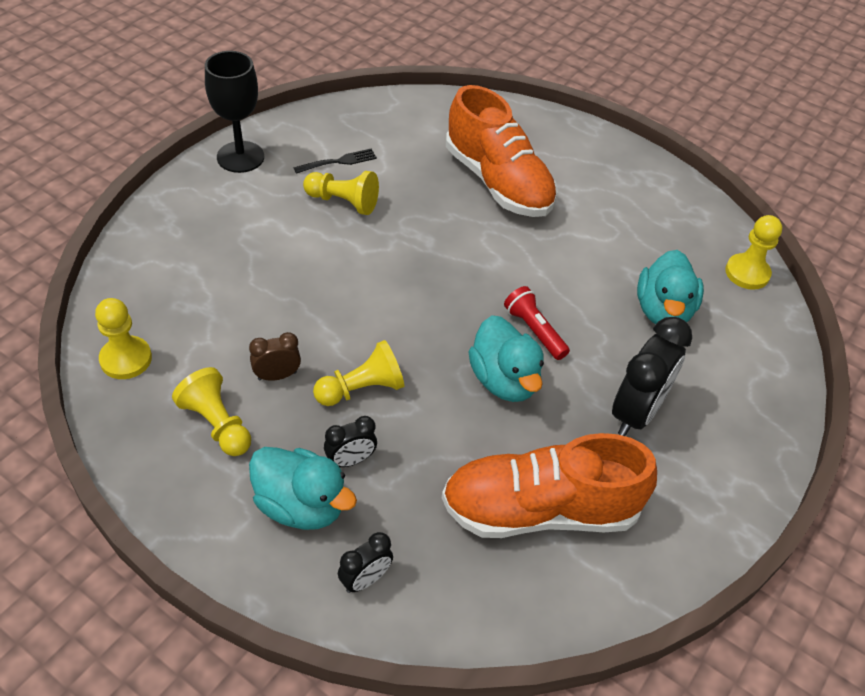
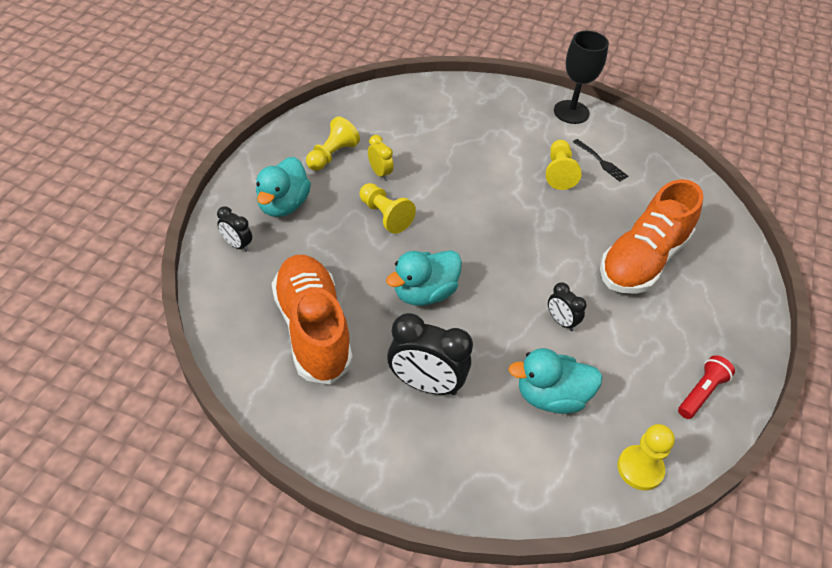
camera: 75 degrees right, 0 degrees up
(126, 359) = (366, 107): yellow pawn -> none
(277, 376) = (380, 173): brown clock -> yellow clock
(350, 460) = (324, 221): black clock -> black clock (561, 321)
(534, 331) = (483, 306): red flashlight -> red flashlight (701, 393)

